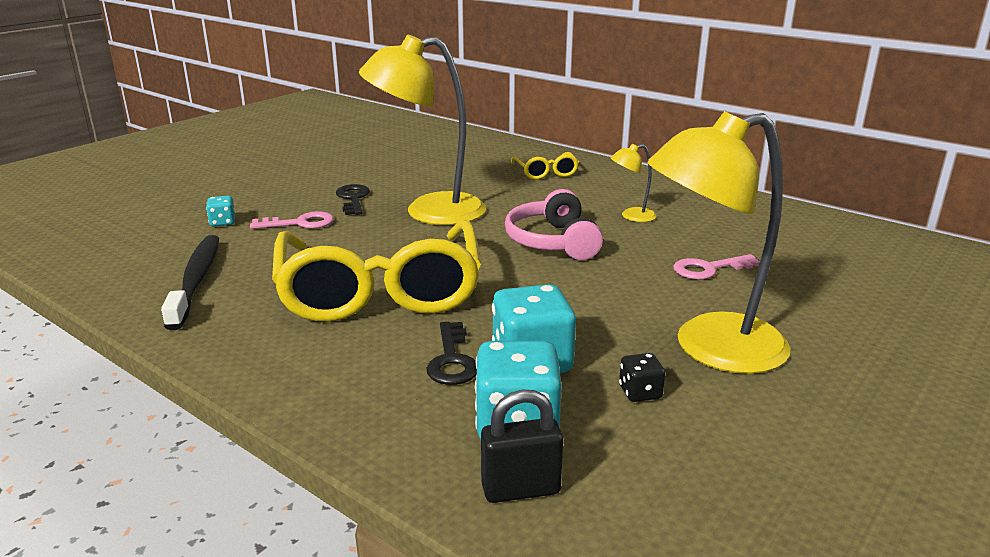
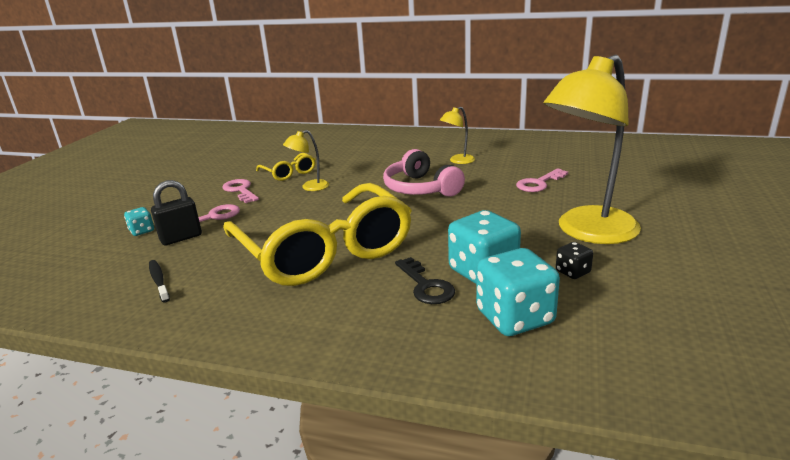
camera: 20 degrees left, 0 degrees up
(196, 280) = (159, 281): black toothbrush -> black toothbrush, size x0.51
(353, 199) = (240, 190): black key -> pink key
(428, 211) = (310, 187): yellow lamp -> yellow lamp, size x0.43
(521, 489) = (559, 360): black padlock -> black padlock (181, 238)
(545, 172) = (371, 144): yellow glasses -> yellow glasses (289, 173)

